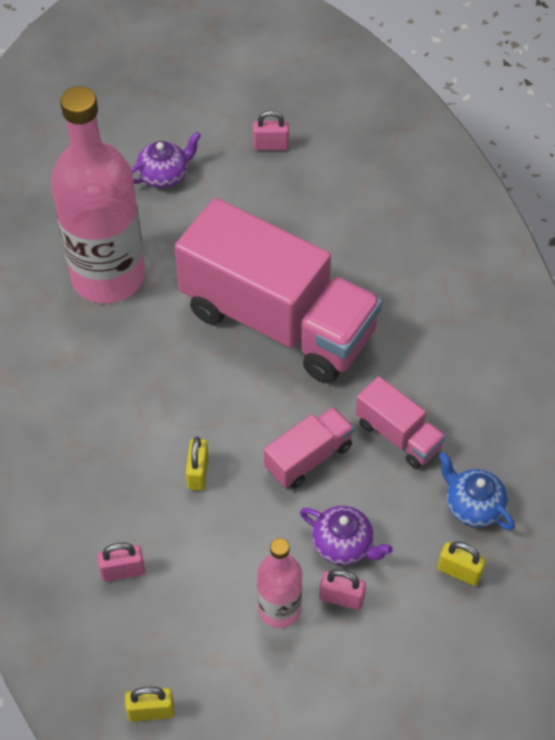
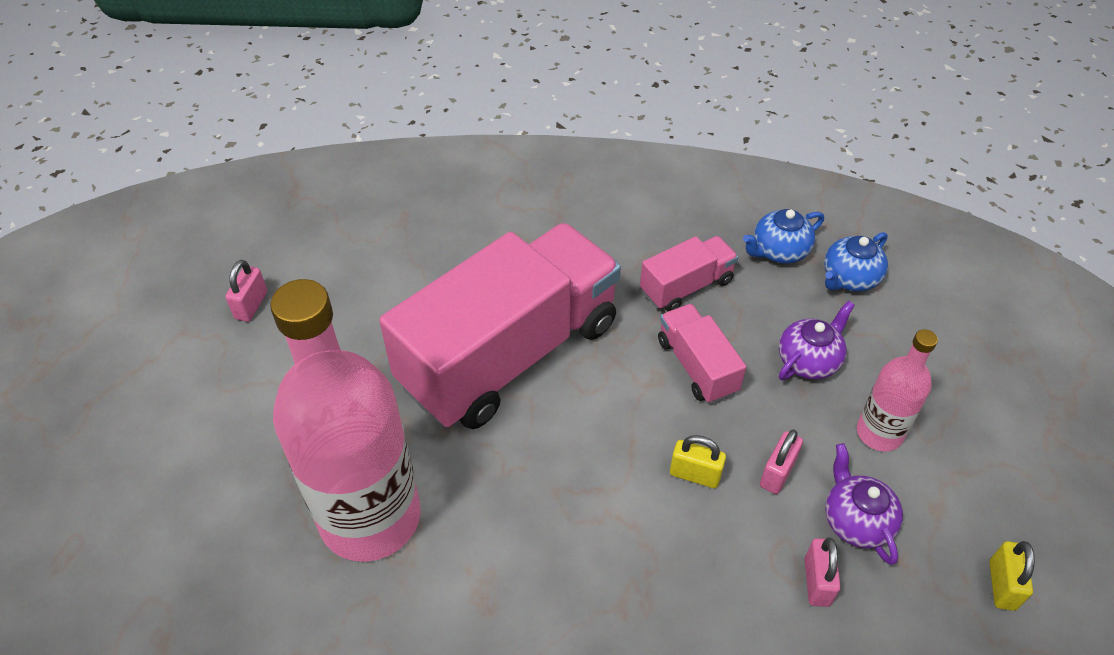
camera: 75 degrees left, 5 degrees down
(164, 175) = (236, 421): purple teapot -> purple teapot (856, 520)
(341, 598) = (870, 376): pink padlock -> pink padlock (777, 473)
(459, 572) = (849, 278): yellow padlock -> blue teapot

